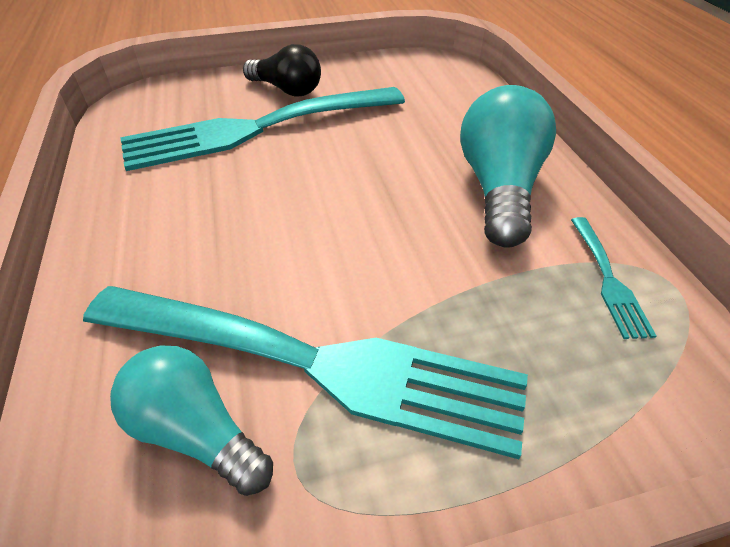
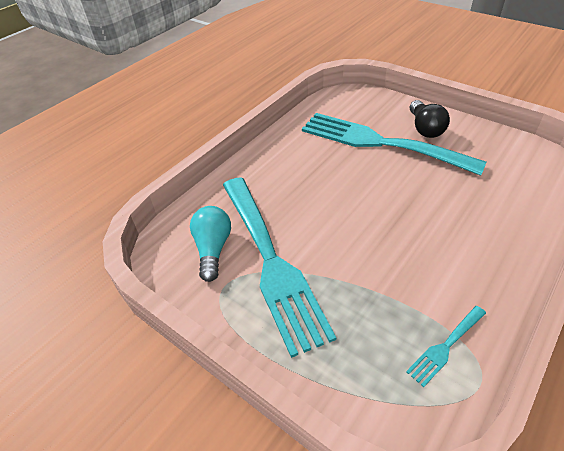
camera: 55 degrees right, 0 degrees up
(499, 188) = (462, 260): turquoise light bulb -> none

